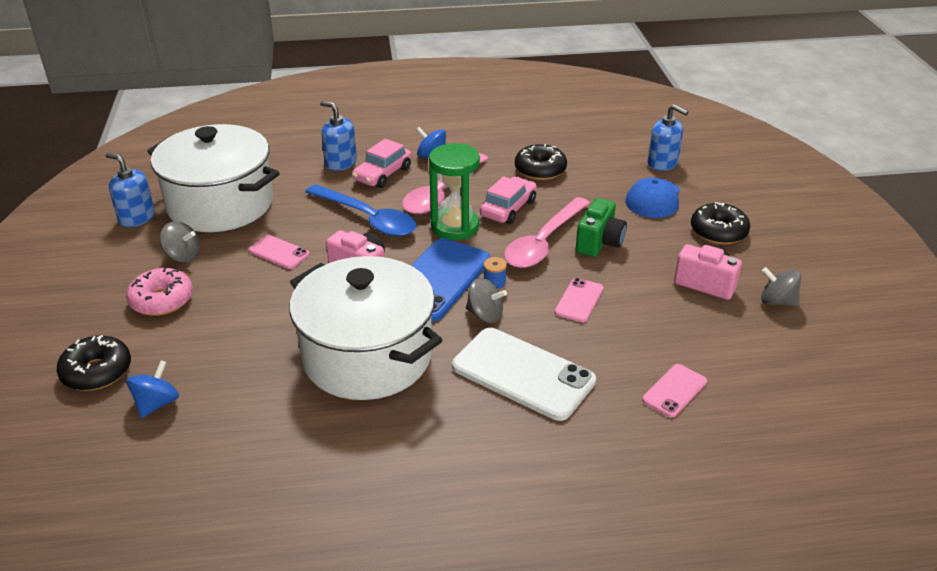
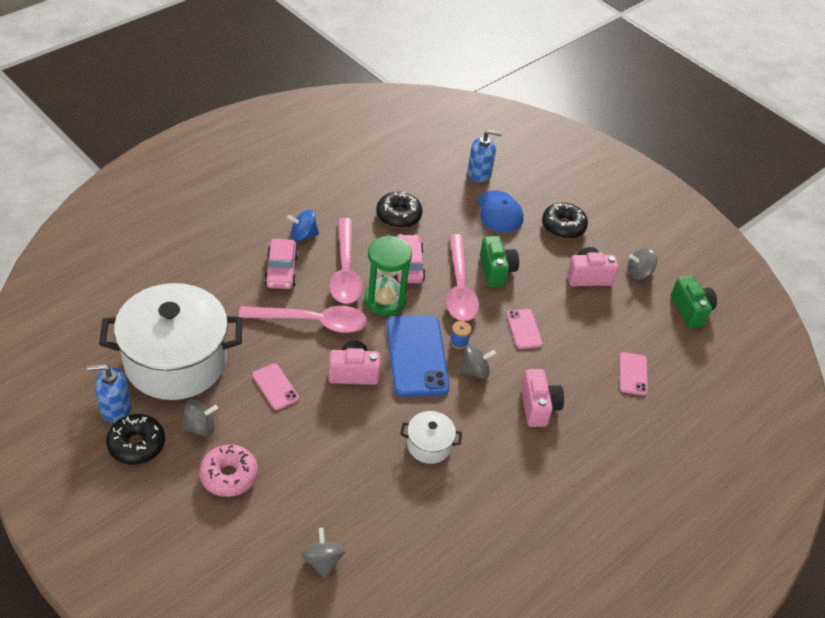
camera: 40 degrees left, 10 degrees up
(97, 372) = (248, 561): black donut -> black donut (136, 444)
(157, 403) = (322, 561): blue spinning top -> grey spinning top
(279, 252) = (275, 387): pink phone -> pink phone turned 60 degrees clockwise
(340, 163) = (234, 273): blue soap dispenser -> none
(367, 218) = (312, 322): blue spoon -> pink spoon
(367, 356) = (429, 445): white pot -> white pot, size x0.43
(523, 374) = (538, 407): white phone -> pink camera
(817, 360) = (690, 310): none -> green camera

